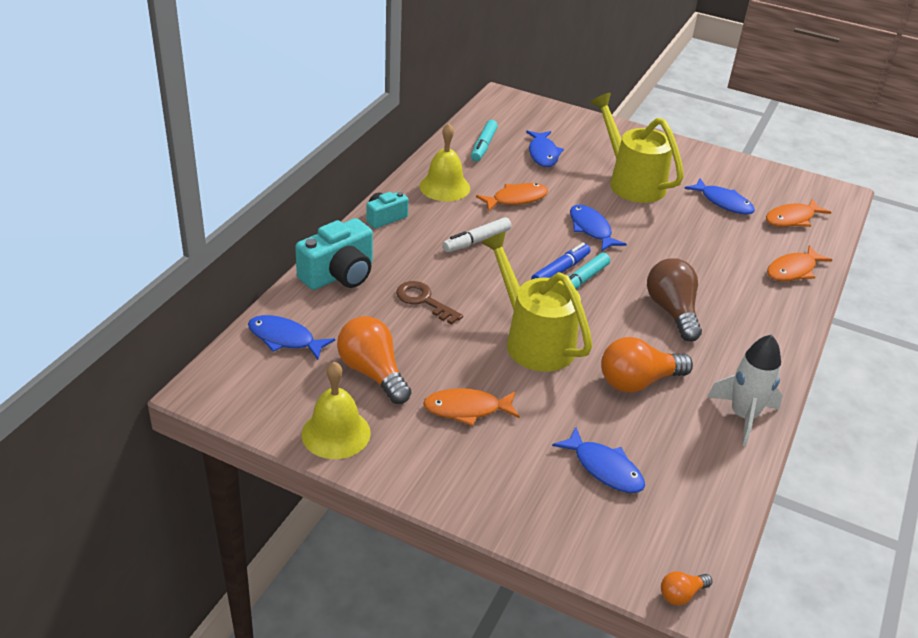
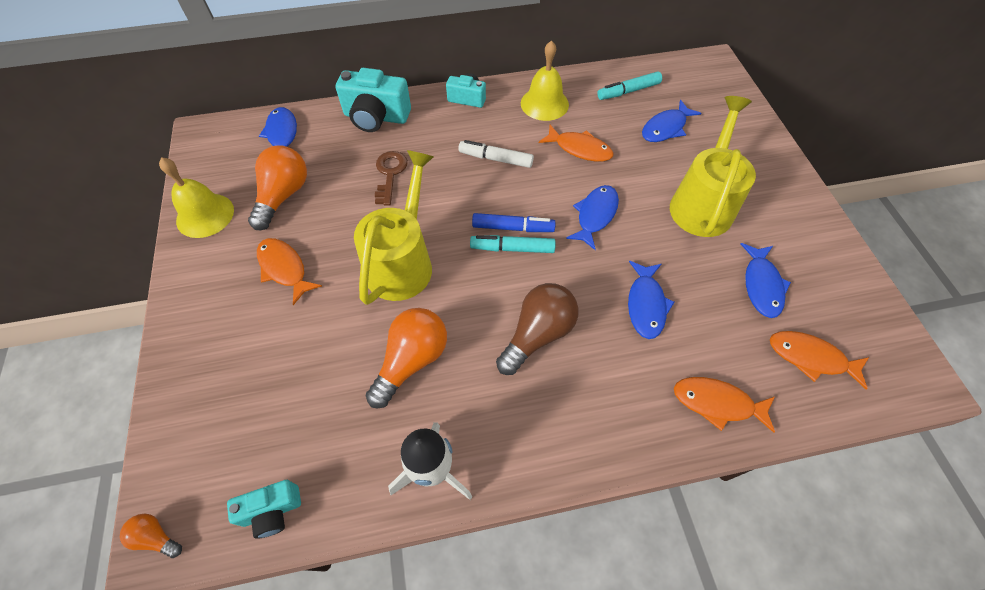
camera: 55 degrees right, 20 degrees up
(604, 468) = (278, 396): blue fish -> blue fish (646, 305)
(638, 381) = (412, 360): orange light bulb -> orange light bulb turned 90 degrees clockwise
(710, 515) = (272, 511): none -> turquoise camera

